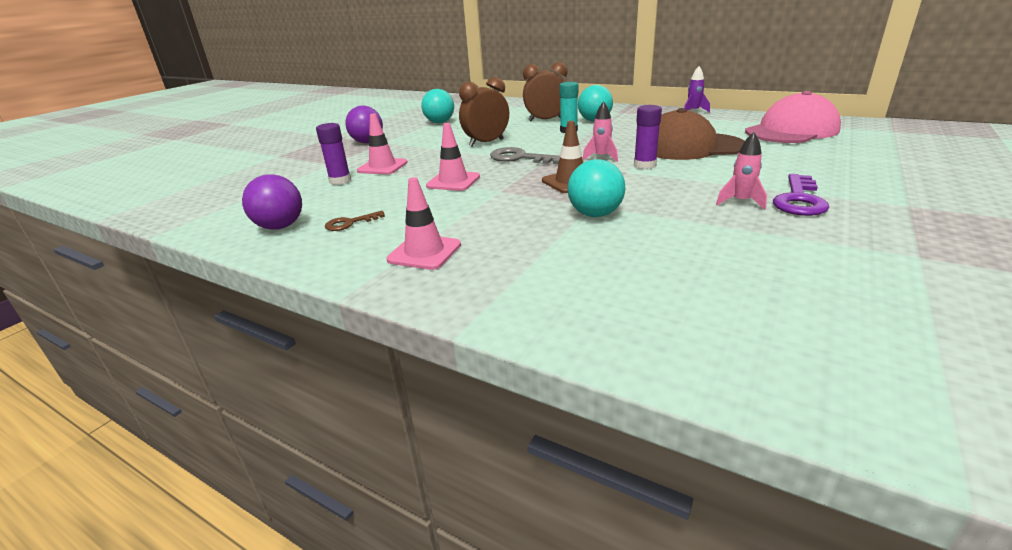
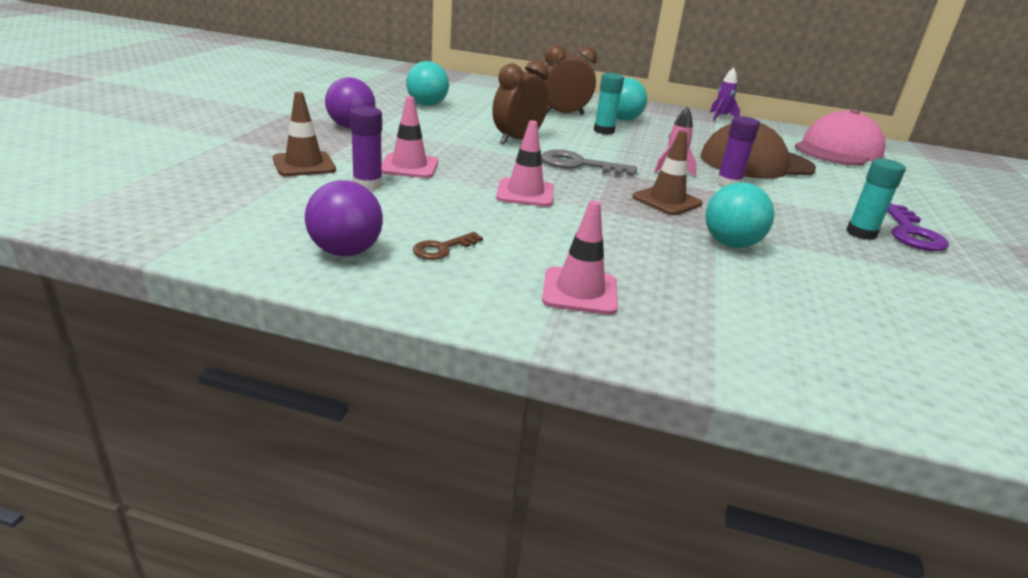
camera: 20 degrees left, 0 degrees up
(309, 170) = (304, 164): none -> brown traffic cone
(740, 202) = (861, 233): pink rocket -> turquoise glue stick

